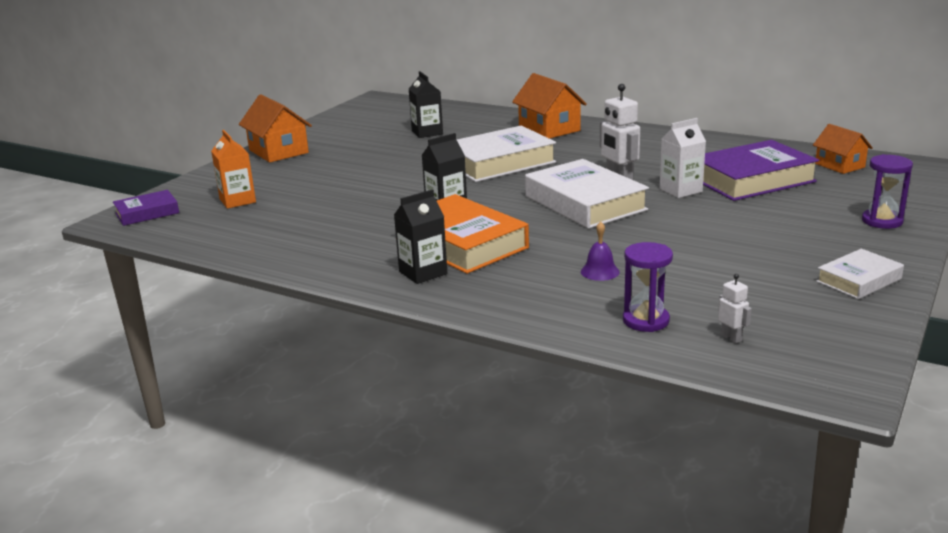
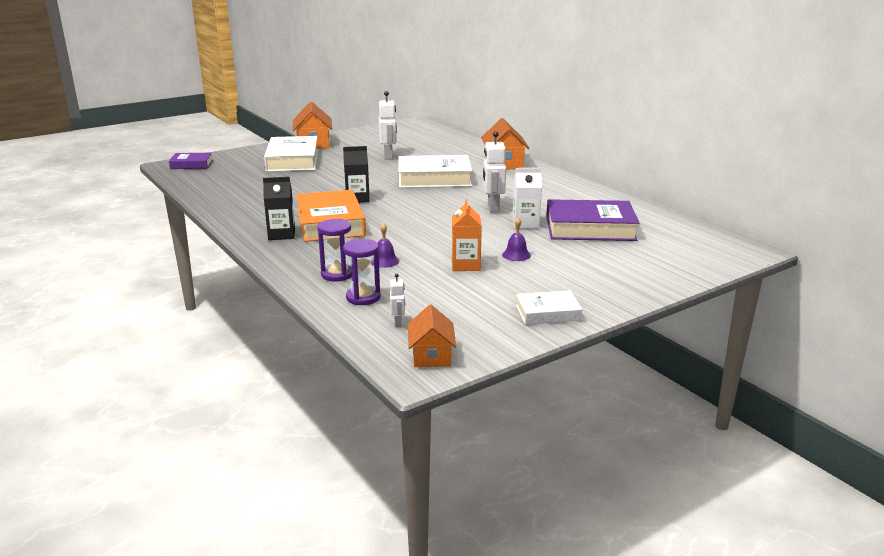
camera: 25 degrees right, 0 degrees up
(237, 201) = (247, 168): orange carton -> orange carton (465, 265)
(402, 148) = (388, 157): none -> white robot
(427, 132) = (420, 150): black carton -> none
(585, 203) = (446, 217): white book -> white book (292, 160)
(727, 227) = (516, 255): none -> purple bell
(839, 165) = (677, 234): orange house -> orange house (431, 355)
(882, 221) = (638, 279): purple hourglass -> purple hourglass (337, 274)

